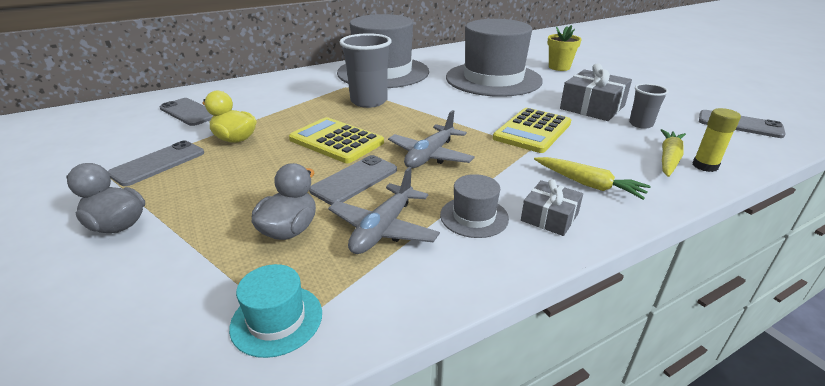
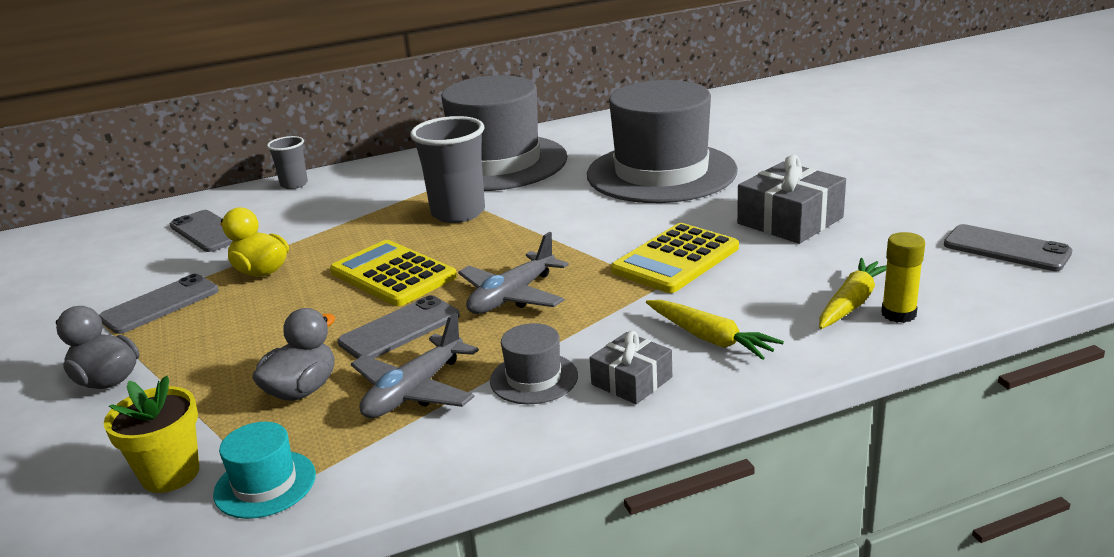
camera: 10 degrees right, 5 degrees down
(559, 67) = (780, 149): yellow flower pot -> yellow flower pot (170, 474)
(641, 124) = (847, 248): grey cup -> grey cup (294, 184)

